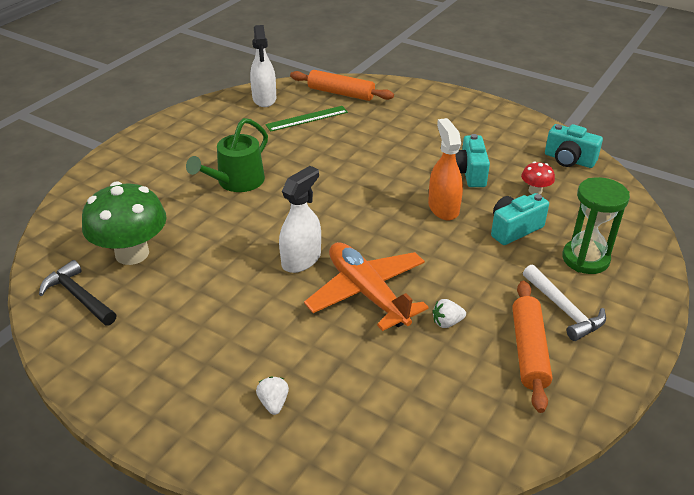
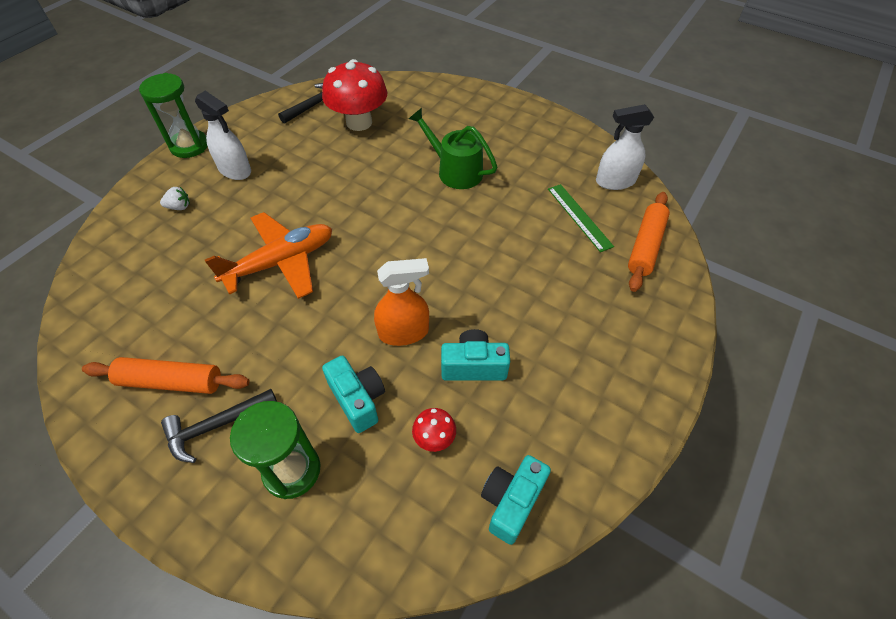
camera: 90 degrees right, 15 degrees up
(132, 253) = (359, 122): green mushroom -> red mushroom
(139, 421) = (189, 146): none -> green hourglass
(301, 259) = (335, 218): white spray bottle -> white spray bottle (235, 170)
(447, 322) = (227, 319): white strawberry -> none
(563, 309) = (216, 426): white hammer -> black hammer

